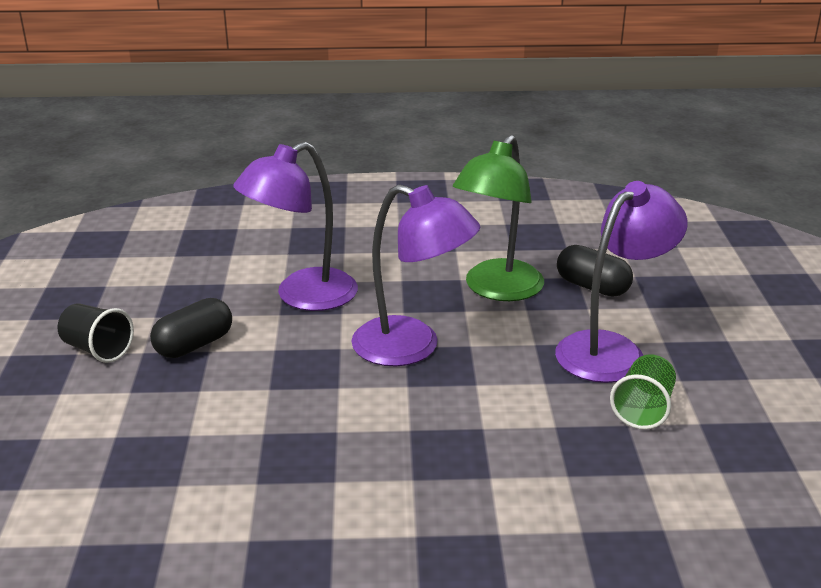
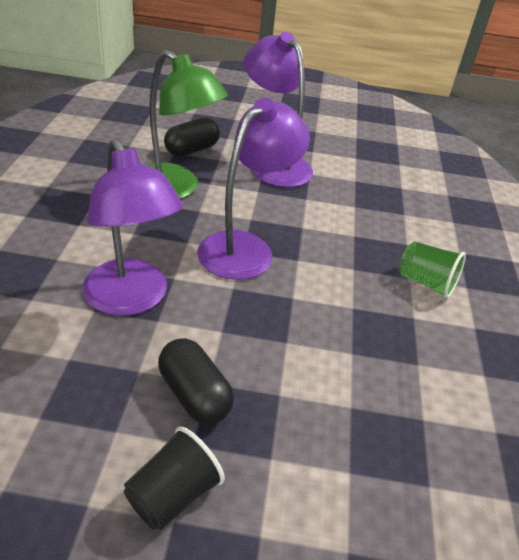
camera: 85 degrees left, 10 degrees up
(643, 409) = (341, 171): green cup -> green cup (426, 283)

